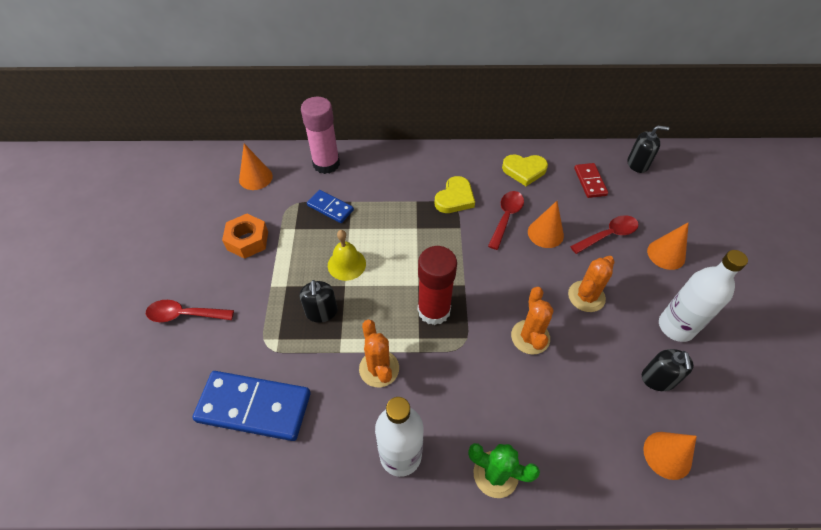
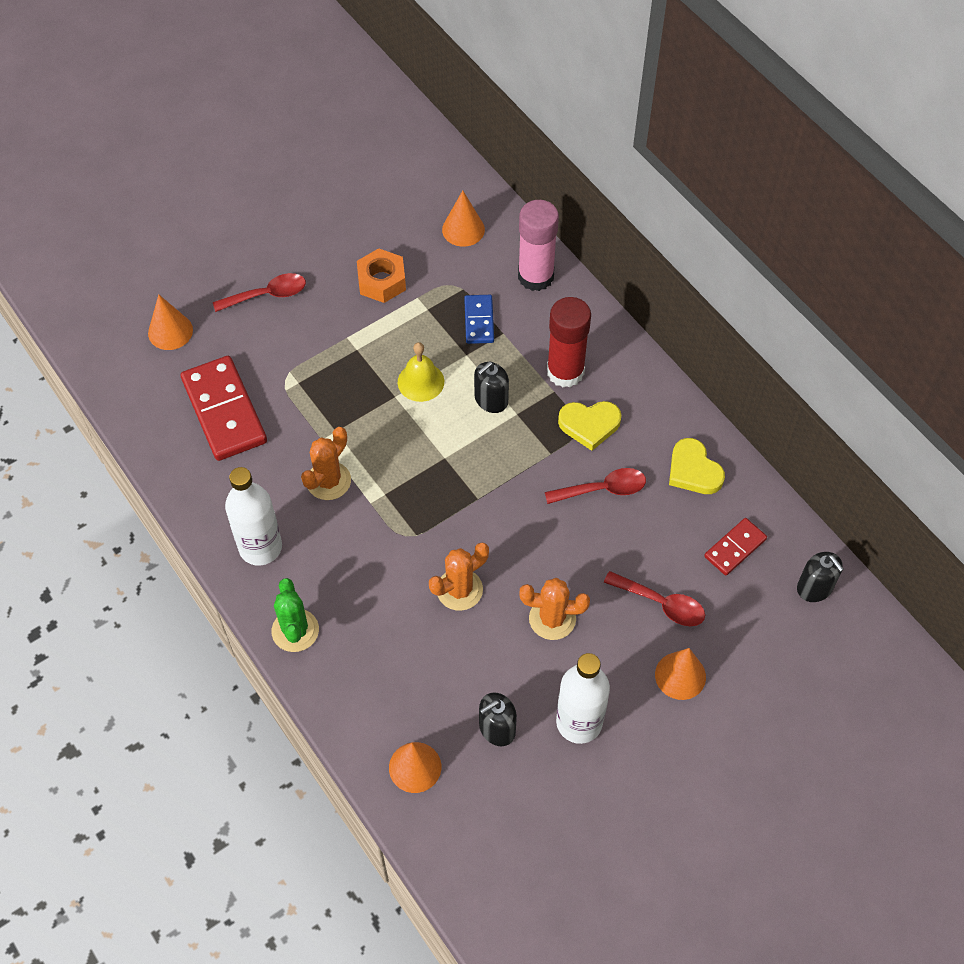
camera: 55 degrees right, 5 degrees up
(184, 315) = (267, 295): red spoon -> red spoon turned 105 degrees clockwise
(254, 407) = (224, 411): blue domino -> red domino
(321, 312) = (351, 397): black soap dispenser -> black soap dispenser (491, 400)
(434, 310) = (425, 489): red glue stick -> red glue stick (565, 372)
(545, 233) = (611, 539): orange cone -> orange cone (170, 331)

